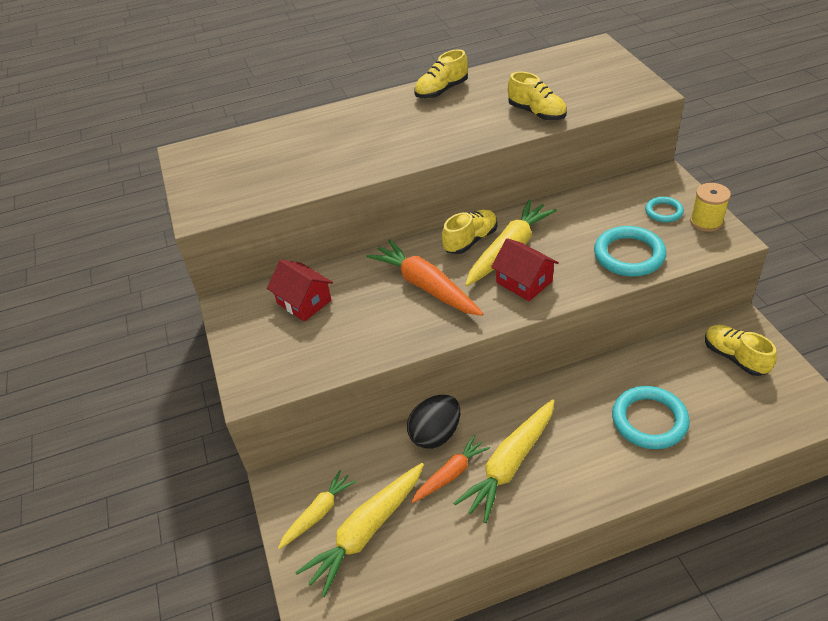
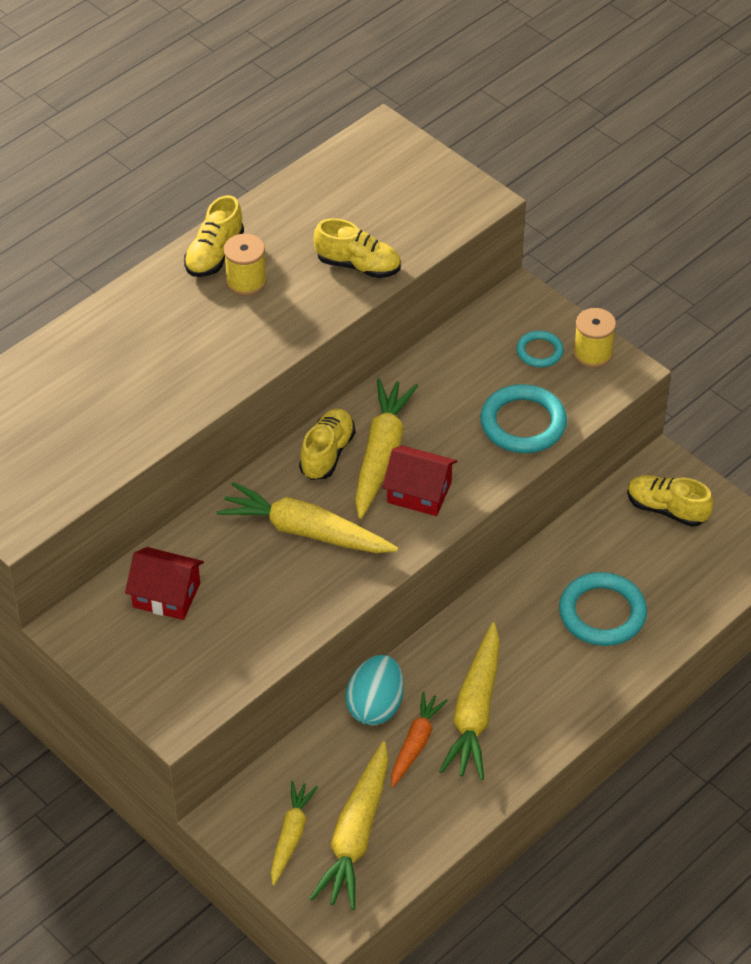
camera: 30 degrees left, 5 degrees up
(425, 286) = (305, 531): orange carrot -> yellow carrot
(435, 434) = (375, 706): black egg -> turquoise egg
(452, 108) = (246, 281): none -> yellow spool

